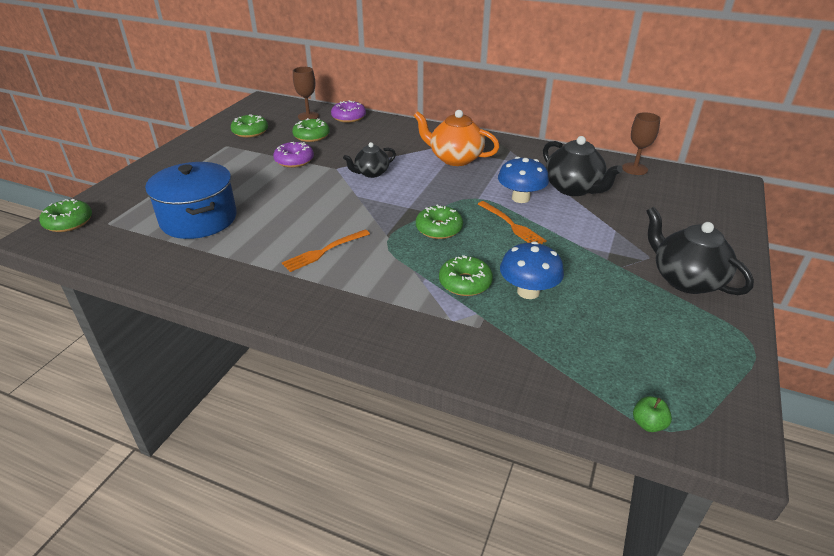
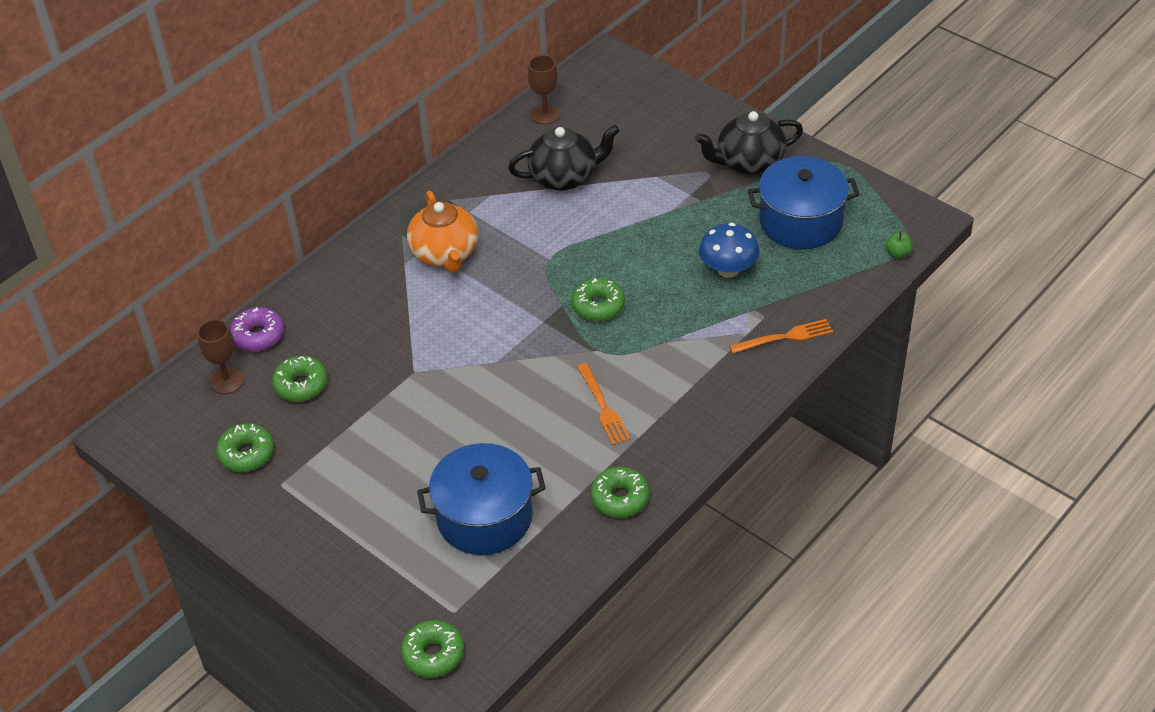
camera: 70 degrees left, 10 degrees up
(294, 160) = (370, 411): purple donut -> none
(371, 173) = (444, 339): black teapot -> none
(455, 158) = (445, 254): orange teapot -> orange teapot turned 60 degrees counterclockwise
(465, 283) = (699, 309): green donut -> green donut (620, 498)
(512, 225) = (615, 247): orange fork -> orange fork (785, 337)
(520, 198) = (565, 225): blue mushroom -> none
(634, 330) = (800, 221): none -> blue pot

